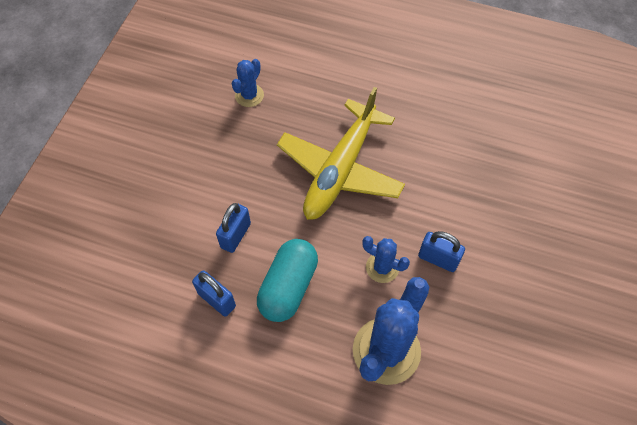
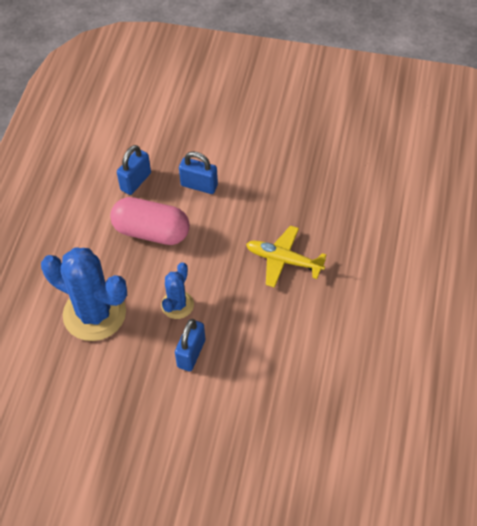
camera: 85 degrees right, 5 degrees down
(249, 95) = (359, 173): blue cactus -> none
(288, 287) = (151, 231): turquoise capsule -> pink capsule
(340, 169) = (284, 260): yellow plane -> yellow plane, size x0.54

